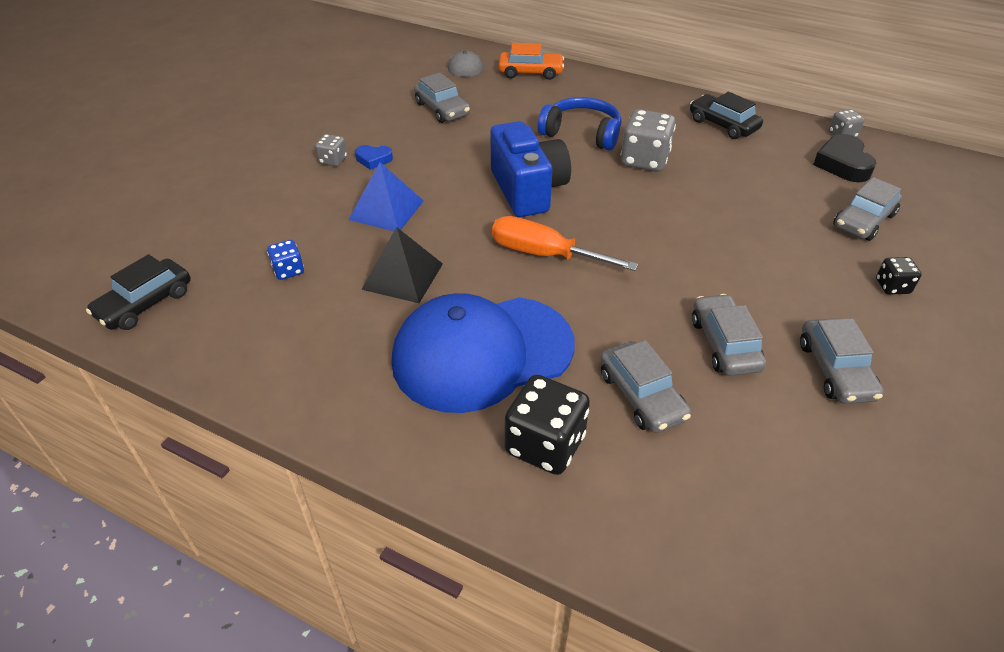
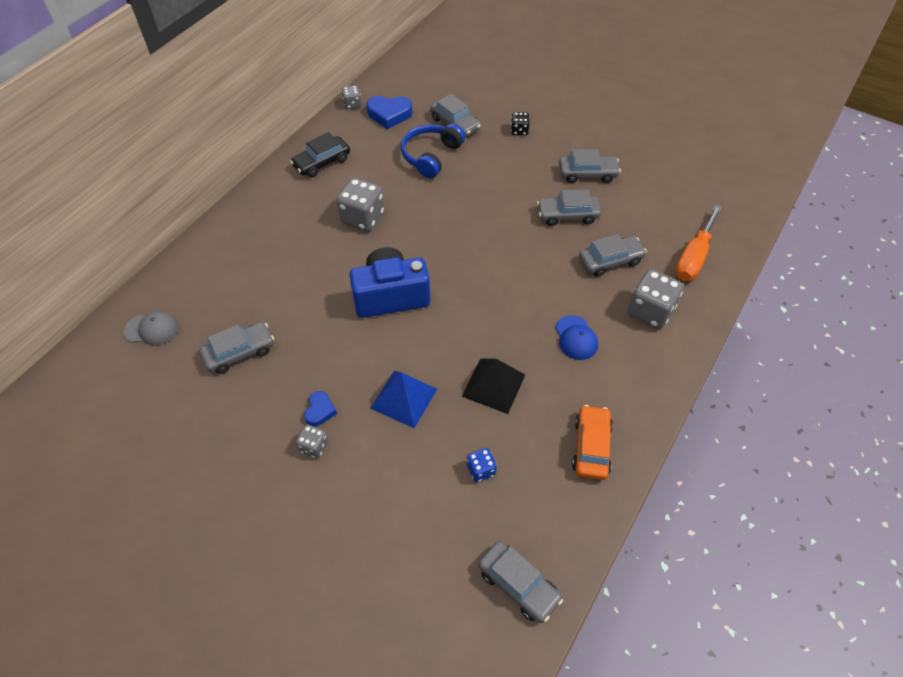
camera: 85 degrees left, 10 degrees up
(145, 303) = (518, 585): black car -> grey car
(482, 353) = (576, 338): blue cap -> blue cap, size x0.42
(530, 72) = (188, 275): orange car -> orange car (591, 447)
(544, 254) = (474, 294): orange screwdriver -> orange screwdriver (693, 257)
(545, 444) = (650, 311): black dice -> grey dice
(582, 133) = (312, 251): blue headphones -> blue headphones (431, 156)
(842, 164) = (389, 114): black heart -> blue heart

